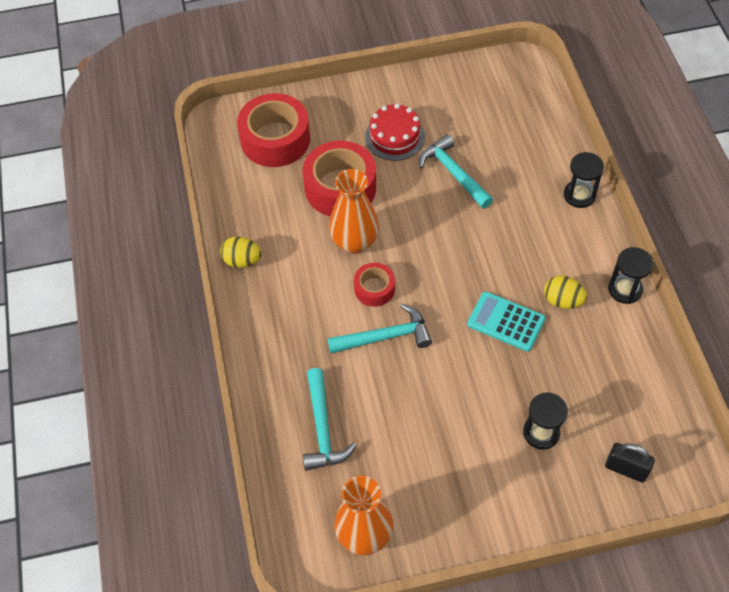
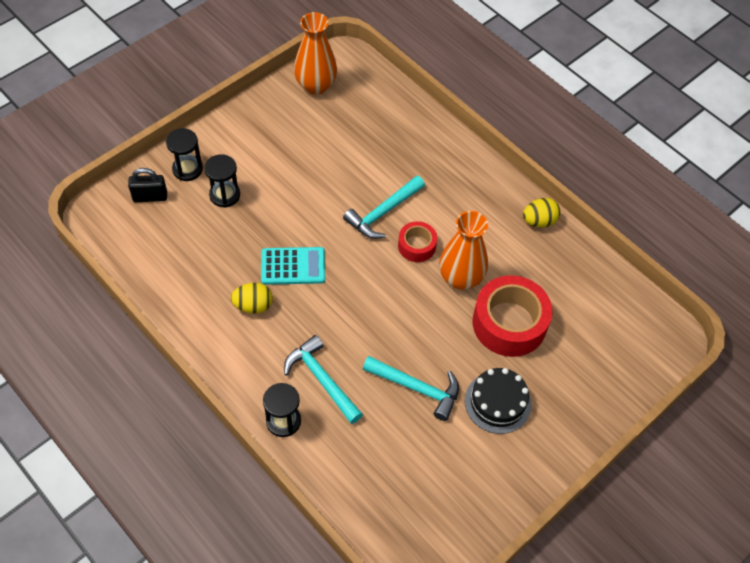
camera: 145 degrees right, 0 degrees up
(275, 139) = (605, 345): red tape -> none
(322, 428) = (386, 132): turquoise hammer -> turquoise hammer (322, 379)
(395, 137) = (497, 402): red cake -> black cake
(625, 289) = (202, 341): black hourglass -> black hourglass (187, 169)

